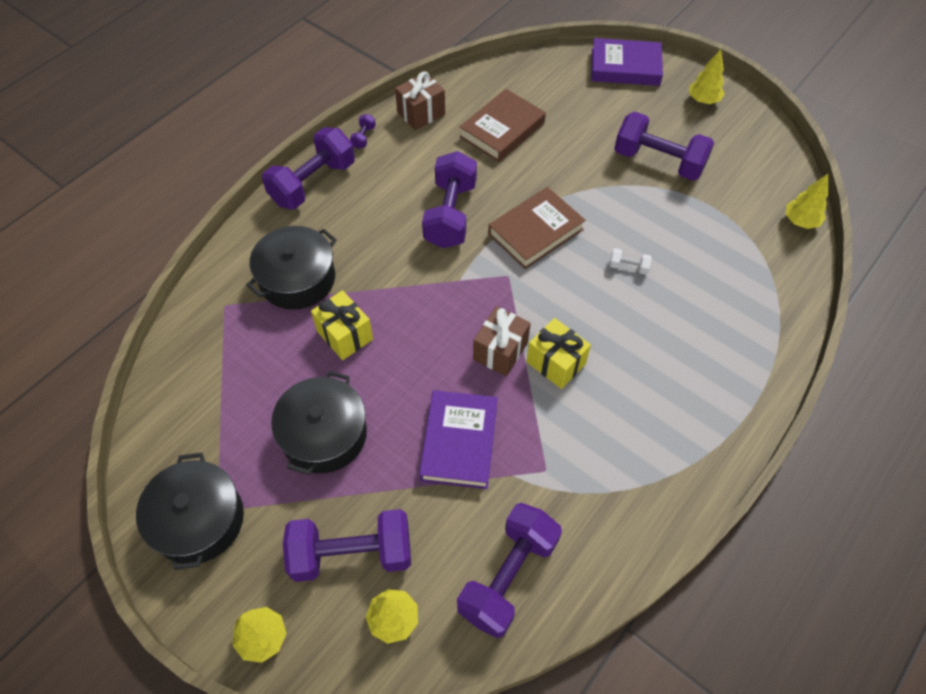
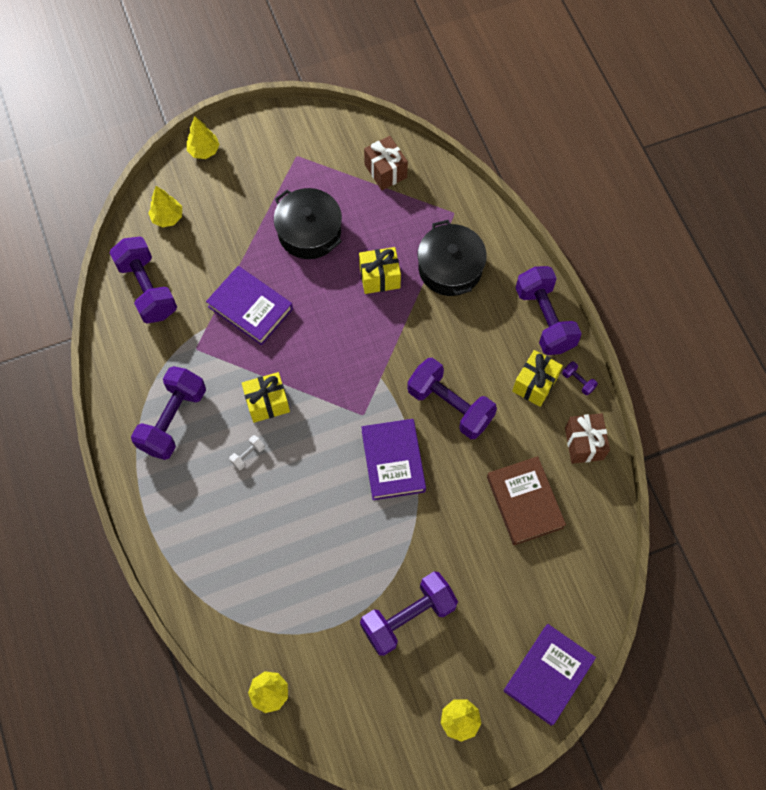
camera: 120 degrees right, 10 degrees up
(198, 520) = (296, 144): black pot -> none
(352, 554) = (220, 213): purple dumbbell -> purple dumbbell (173, 420)
(386, 164) = (535, 384): none -> yellow gift
(500, 351) = (301, 371): brown gift -> brown gift (385, 171)
(535, 232) = (393, 461): brown book -> purple book
(628, 267) = (315, 511): white dumbbell -> white dumbbell (248, 455)

